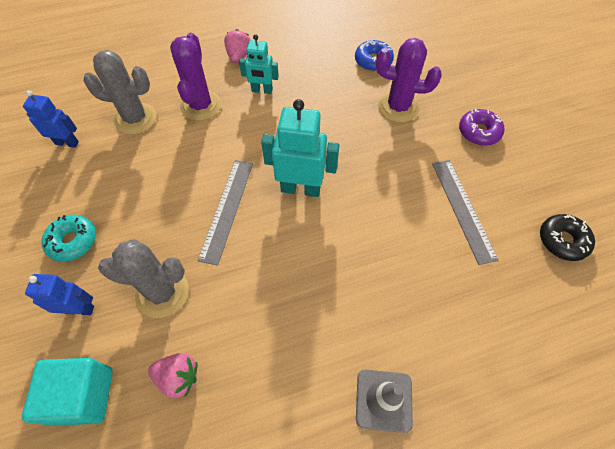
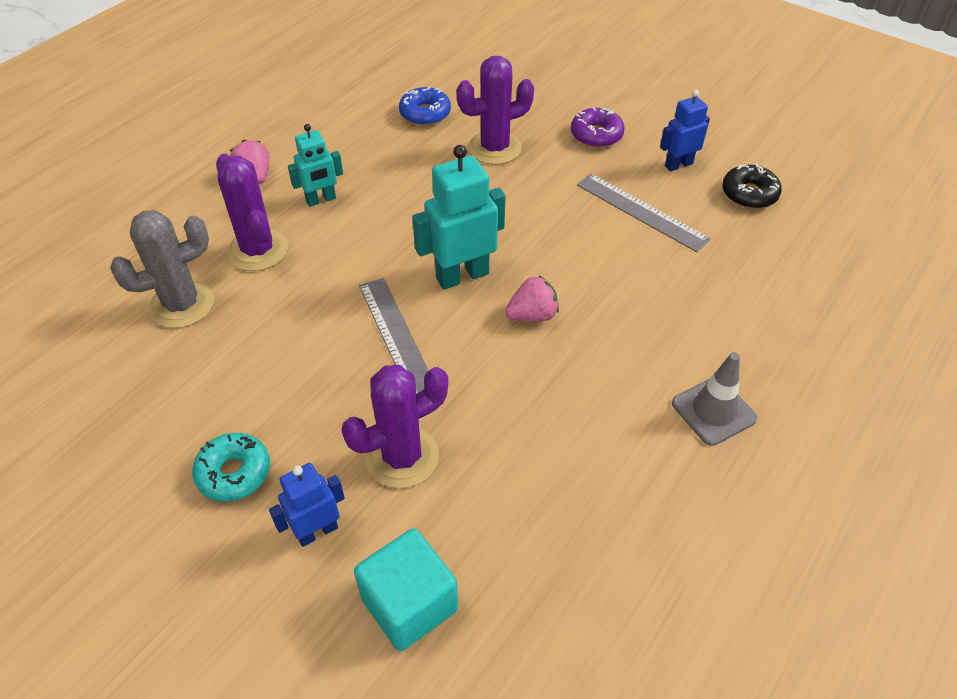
camera: 35 degrees left, 10 degrees down
(67, 143) = (109, 377): blue robot -> blue robot (678, 165)
(162, 292) = (402, 457): grey cactus -> purple cactus
(178, 377) = (499, 519): pink strawberry -> pink strawberry (532, 315)

